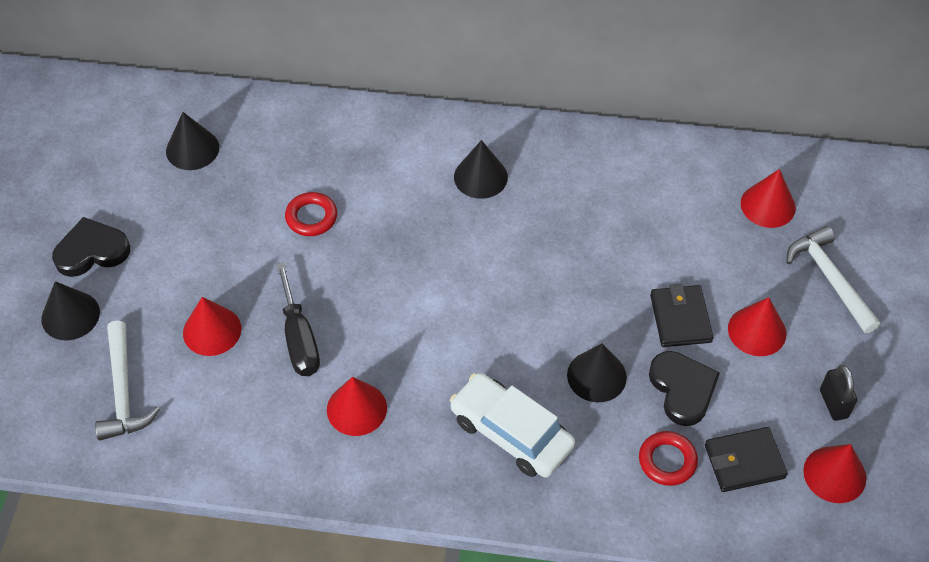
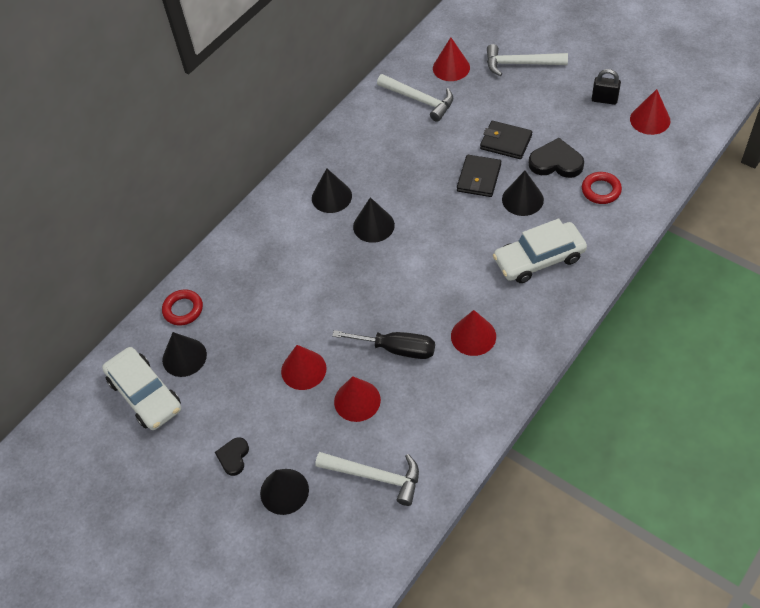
camera: 55 degrees left, 0 degrees up
(92, 251) = (233, 457): black heart -> black heart, size x0.61
(132, 139) = (145, 394): none -> white car
(311, 217) = (299, 304): red ring -> red ring (183, 309)
(462, 237) = (373, 225): none -> black cone
(689, 196) = (419, 100): none -> white hammer
(744, 462) = (620, 155): black wallet -> black wallet (479, 178)
(757, 331) = (536, 111): red cone -> red cone (303, 369)

